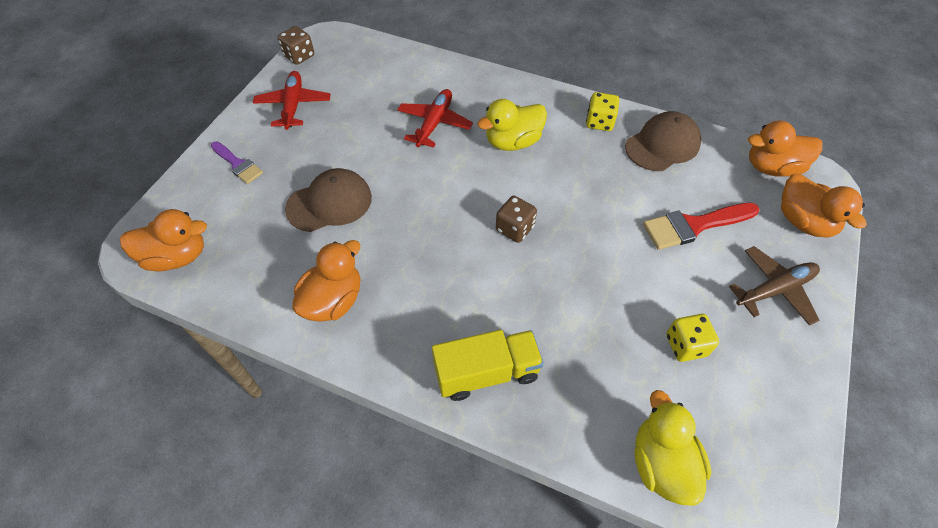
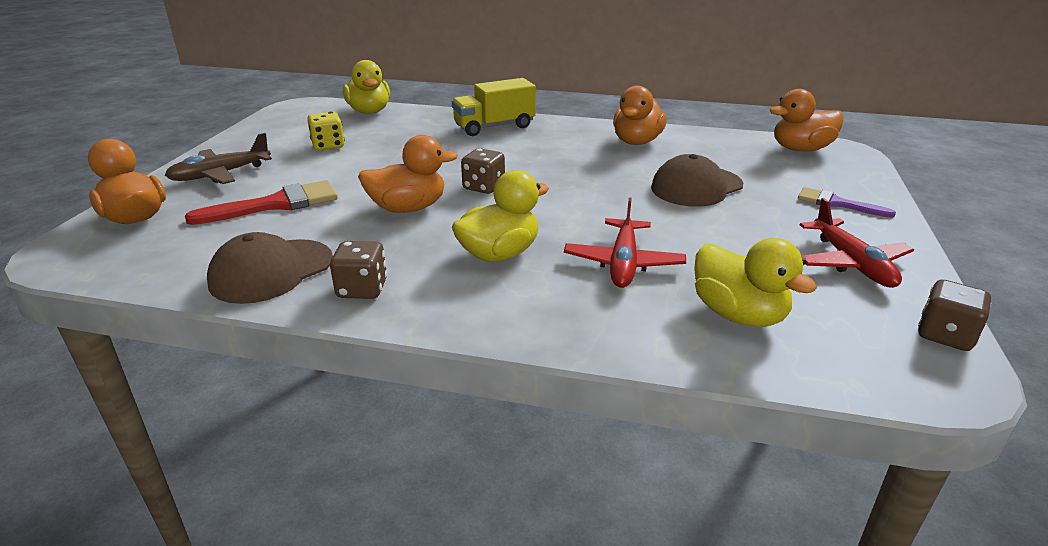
camera: 170 degrees right, 25 degrees down
(391, 79) = (738, 314): none -> yellow duck
(599, 122) = (362, 289): yellow dice -> brown dice
(772, 167) = (120, 261): orange duck -> orange duck (408, 208)

